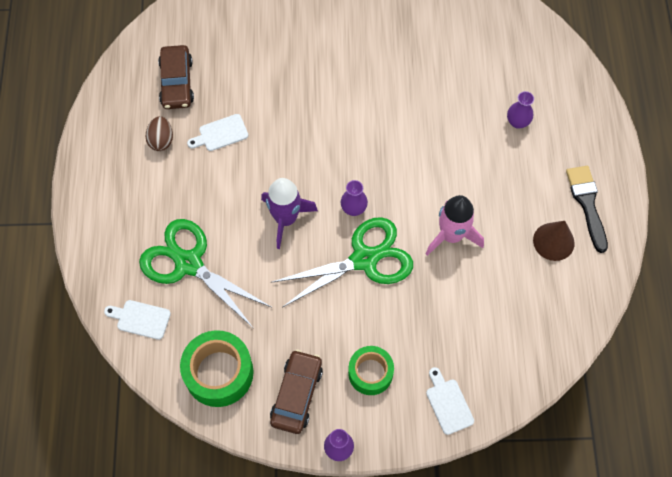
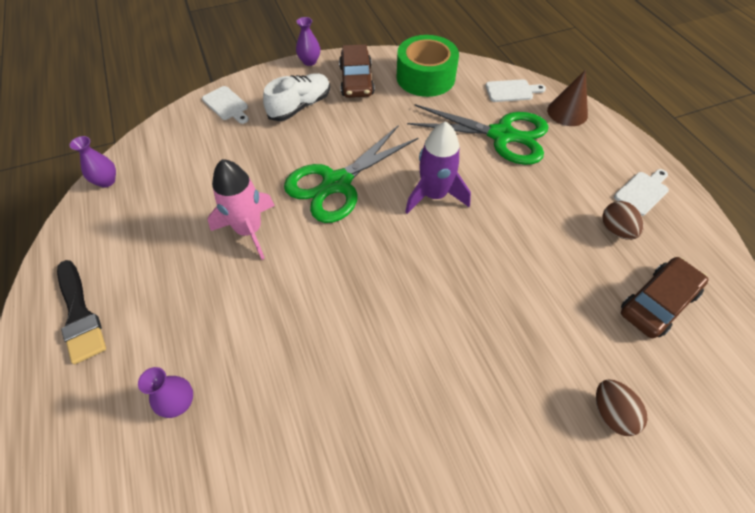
camera: 160 degrees right, 10 degrees down
(177, 82) = (657, 302): brown car -> brown car turned 75 degrees clockwise
(220, 134) = (559, 258): white cutting board -> white cutting board (642, 192)
(257, 36) = (611, 413): none -> brown egg
(353, 208) = (367, 225): purple vase -> purple vase (106, 181)
(370, 373) = (300, 106): green tape -> white shoe
(553, 241) = (126, 258): brown cone -> brown cone (567, 112)

